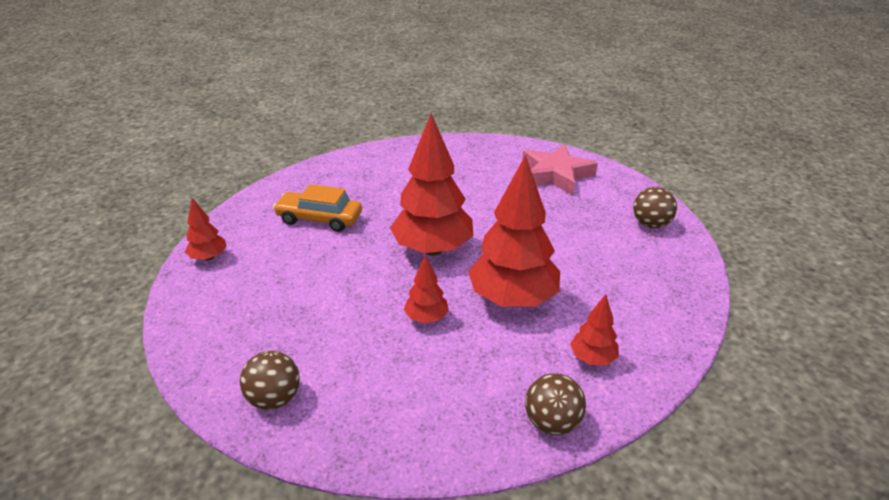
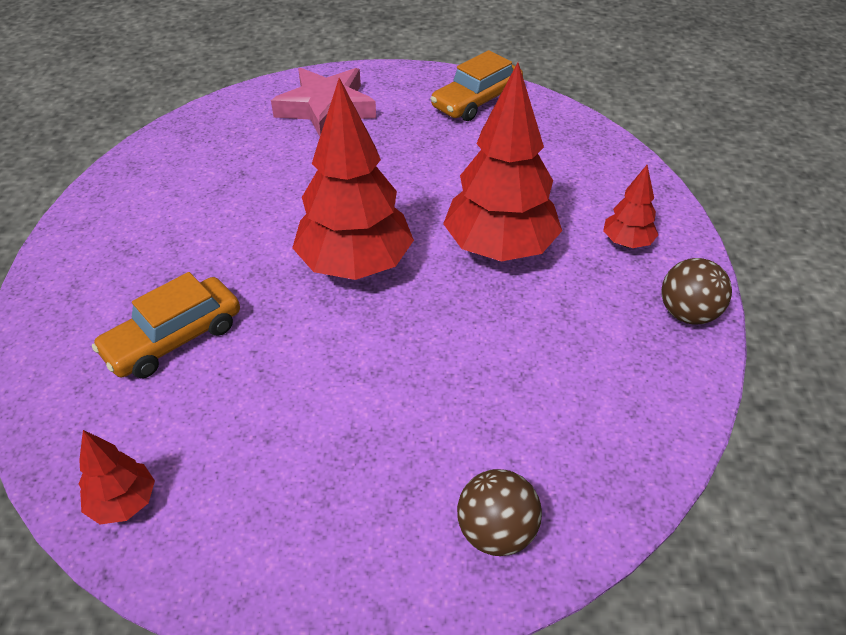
camera: 55 degrees left, 10 degrees up
(426, 318) = (470, 329): red tree -> none
(650, 224) = (476, 101): brown ball -> orange car

